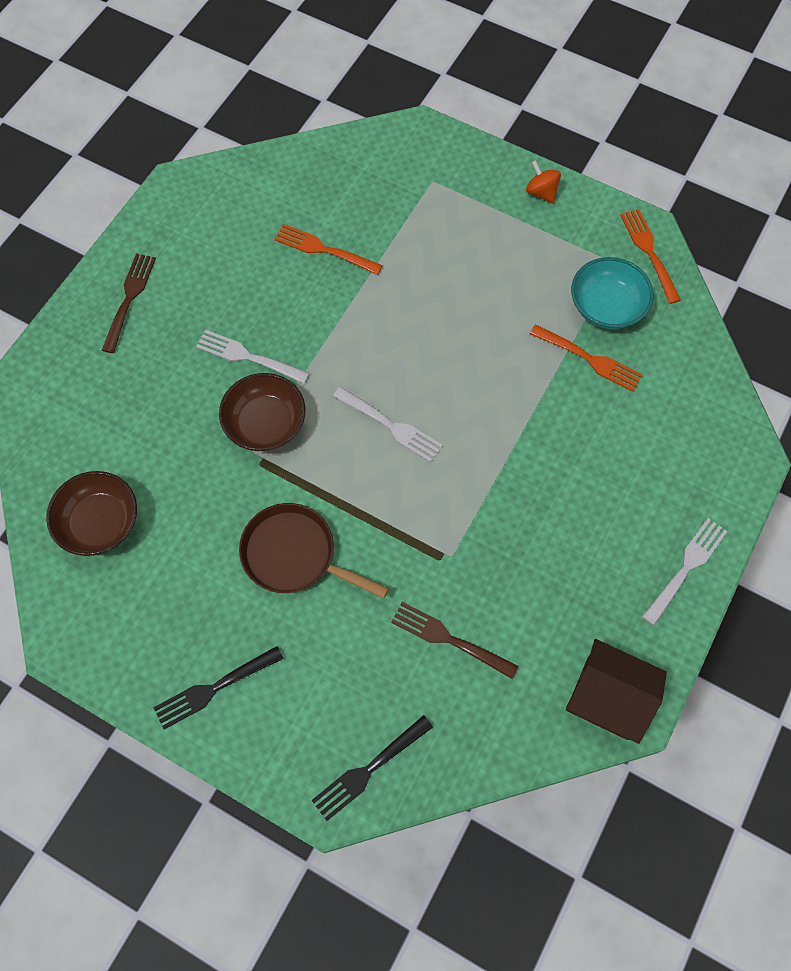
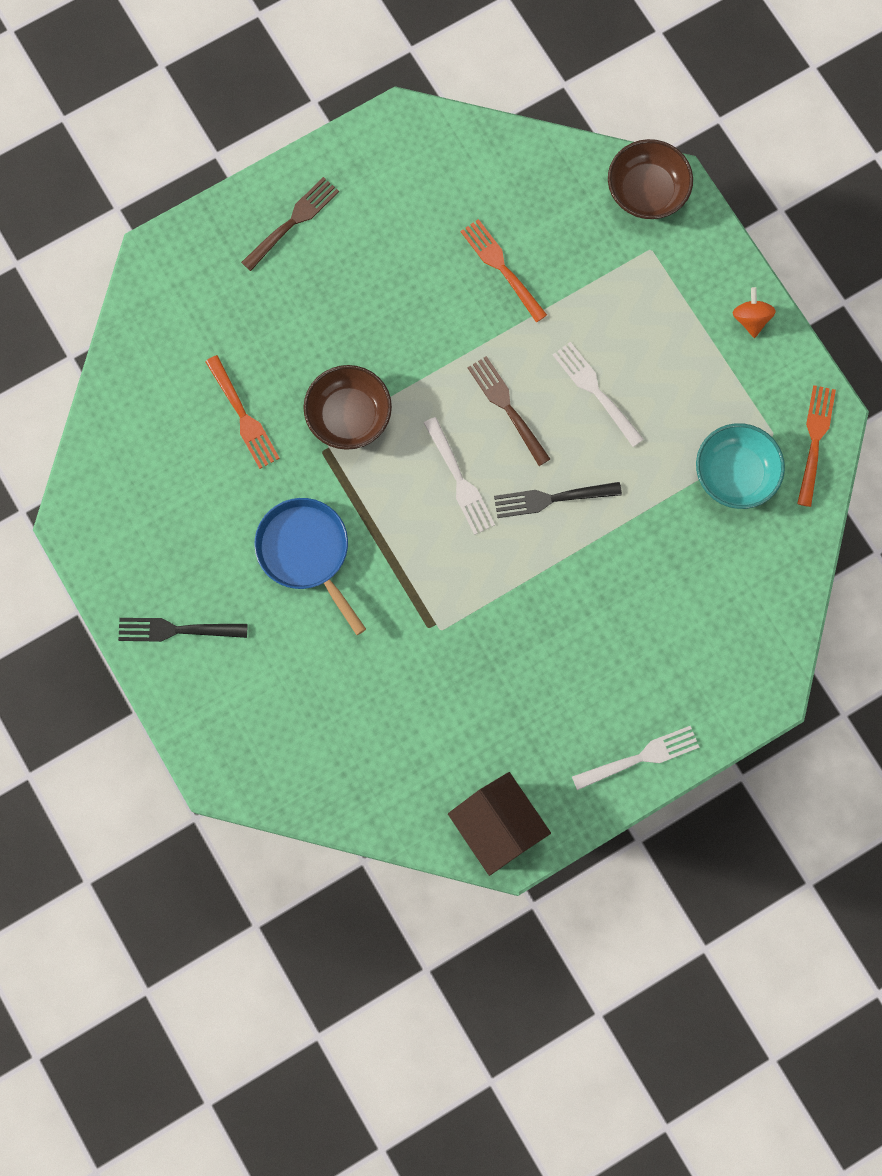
camera: 30 degrees right, 10 degrees up
(100, 522) = (157, 429): brown bowl -> brown bowl (647, 191)
(249, 357) = (370, 341): white fork -> white fork (596, 391)
(294, 555) = (306, 552): brown pan -> blue pan
(369, 768) = (266, 768): black fork -> black fork (552, 498)
(450, 639) = (395, 701): brown fork -> brown fork (508, 408)
(588, 359) = (682, 516): orange fork -> orange fork (242, 415)

